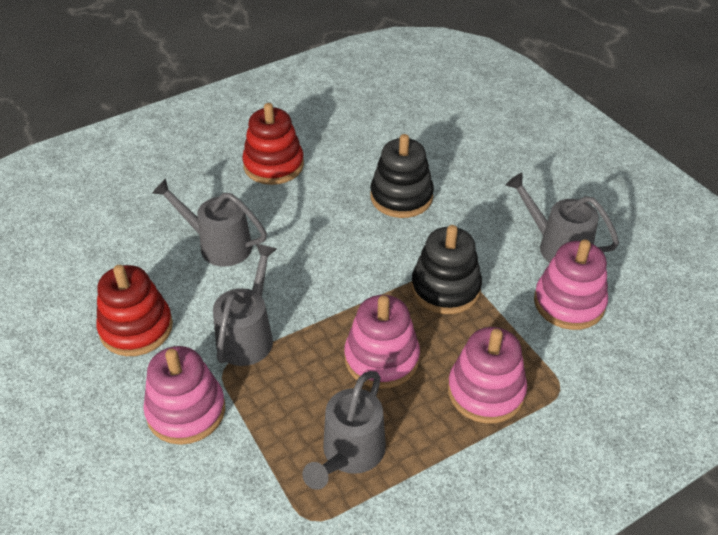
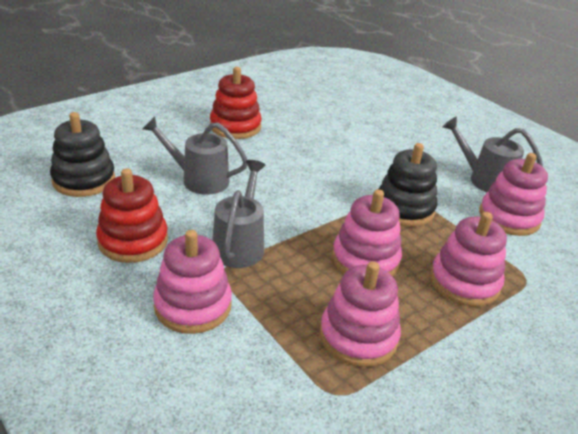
camera: 10 degrees left, 10 degrees down
(349, 455) = (358, 336): grey watering can -> pink stacking toy
(401, 197) = (347, 148): black stacking toy -> black stacking toy (84, 180)

